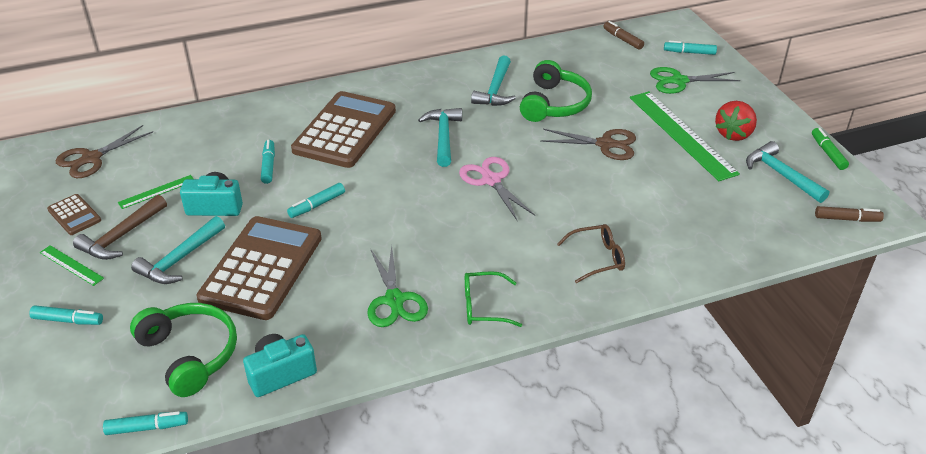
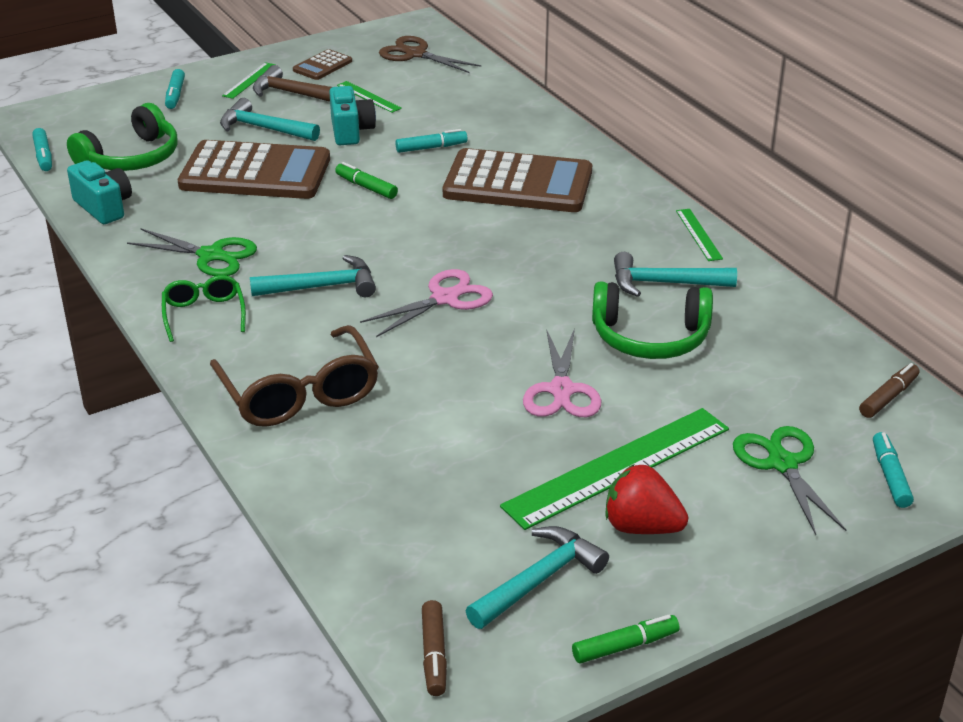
camera: 80 degrees right, 5 degrees down
(317, 205) = (366, 187): turquoise marker -> green marker
(394, 300) = (211, 256): green scissors -> green scissors turned 135 degrees counterclockwise
(442, 68) = (698, 234): none -> green ruler
(443, 137) = (530, 253): turquoise hammer -> turquoise hammer (321, 287)
(597, 258) = (299, 393): brown glasses -> brown glasses, size x1.75
(605, 144) = (561, 390): brown scissors -> pink scissors

